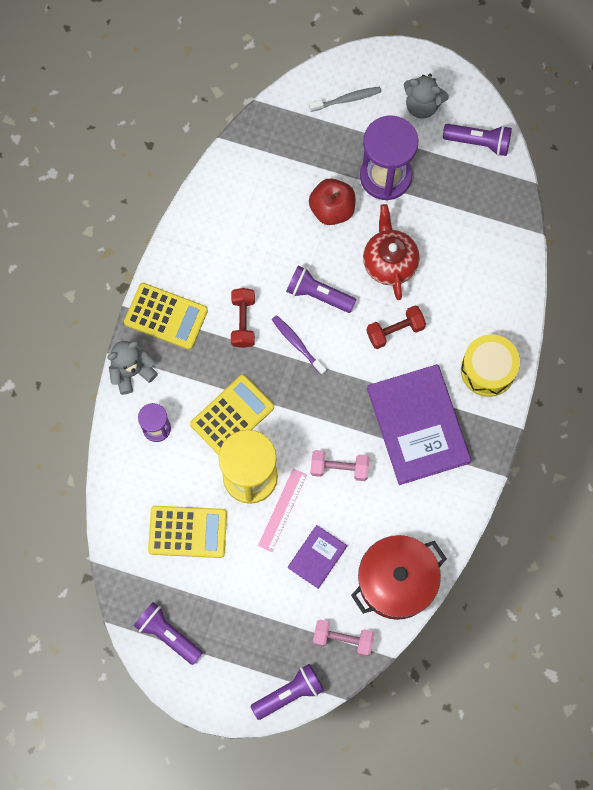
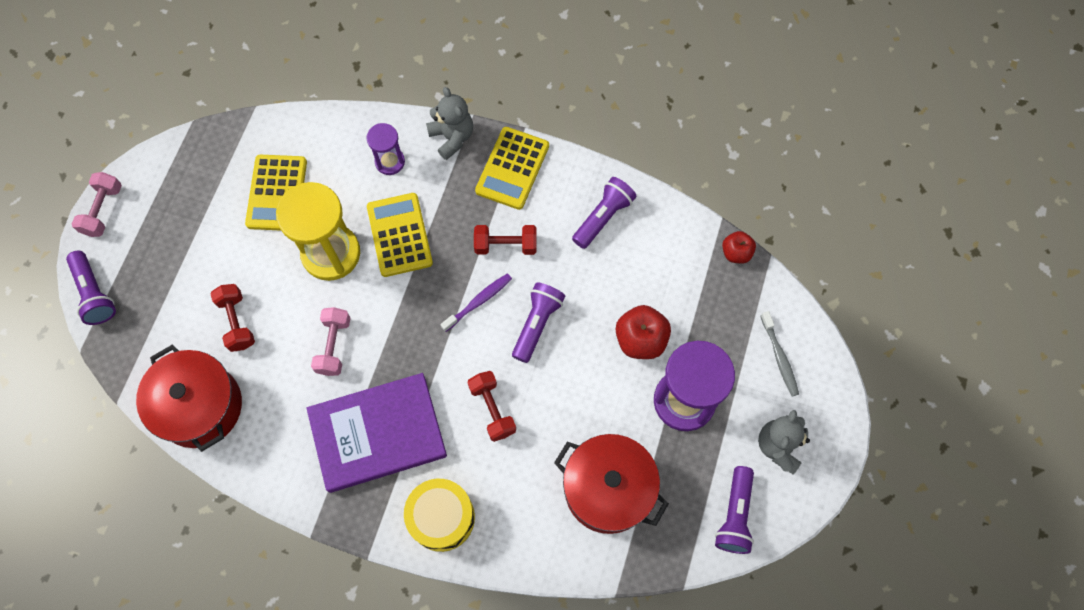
camera: 90 degrees right, 5 degrees down
(168, 634) = (172, 176): purple flashlight -> purple flashlight (603, 217)
(232, 415) = (399, 235): yellow calculator -> yellow calculator turned 150 degrees counterclockwise
(252, 127) = (736, 253): none -> red apple
(282, 510) = (292, 286): pink ruler -> none
(317, 557) = (236, 322): purple book -> red dumbbell
(343, 639) = (144, 348): pink dumbbell -> pink dumbbell (103, 210)
(389, 262) = (576, 404): red teapot -> none
(461, 238) = (608, 489): none -> red pot

